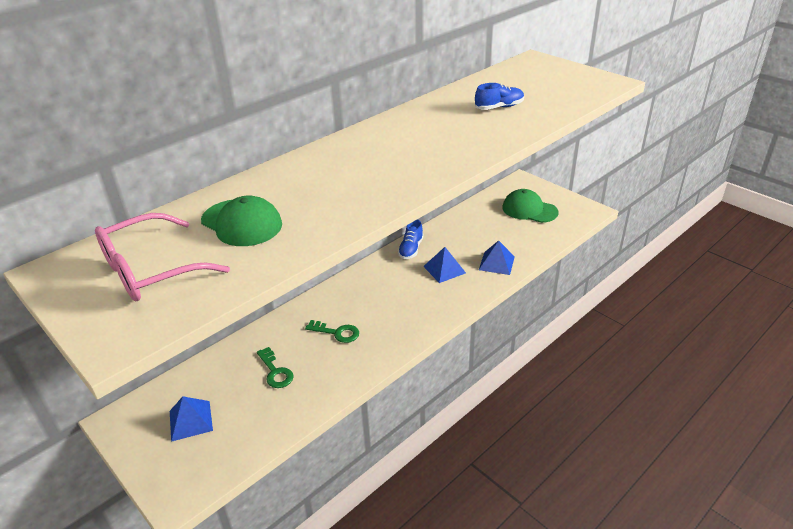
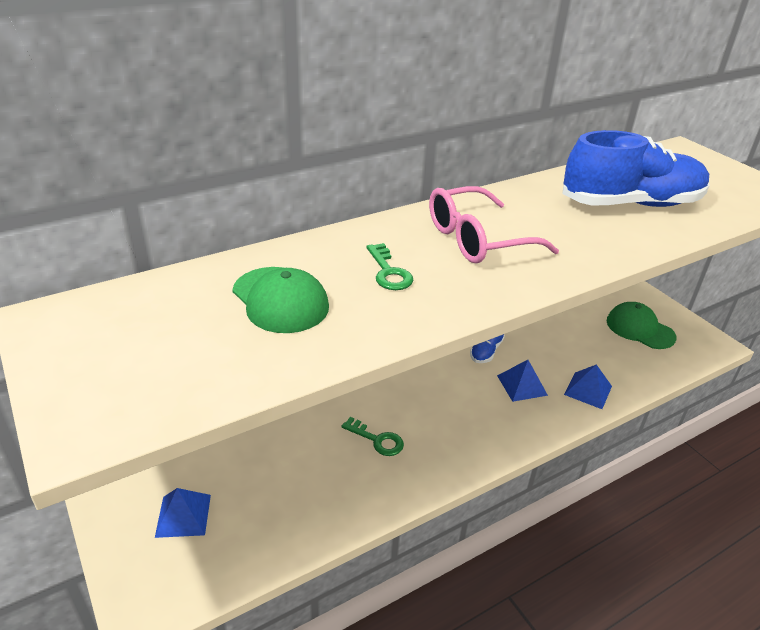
camera: 10 degrees right, 0 degrees up
(150, 270) = (154, 342): pink glasses -> pink glasses (477, 239)
(275, 371) = (294, 474): green key -> green key (388, 272)
(499, 107) = (630, 204): blue shoe -> blue shoe, size x2.21

